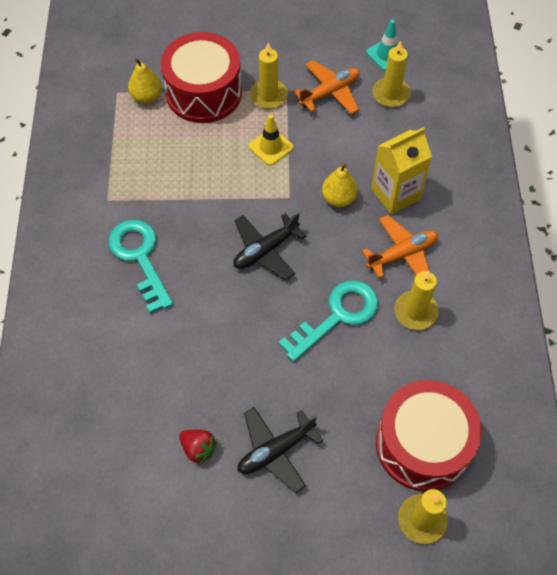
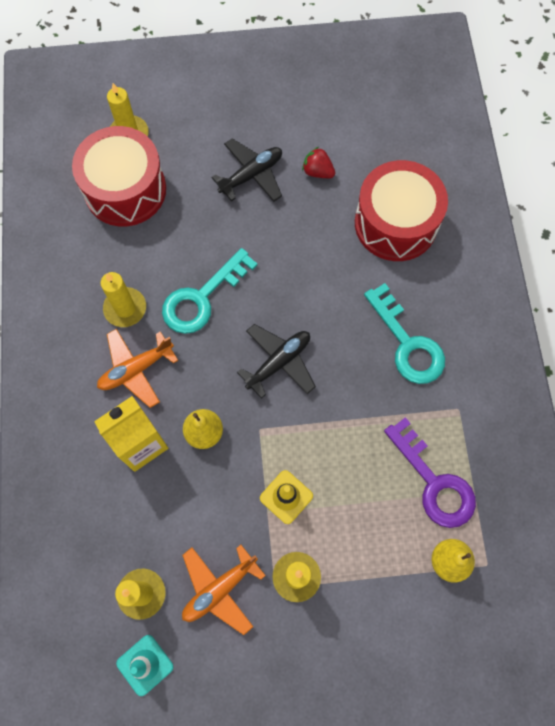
camera: 175 degrees right, 10 degrees up
(144, 148) = (434, 482): none -> purple key
(203, 92) = (379, 574): red drum -> red drum (395, 223)

